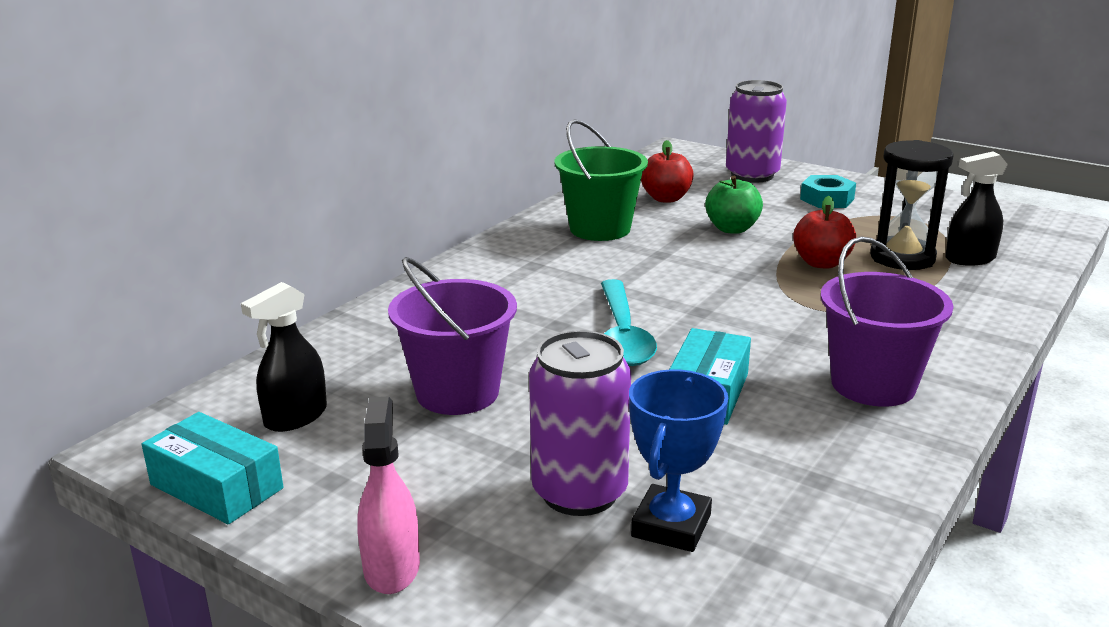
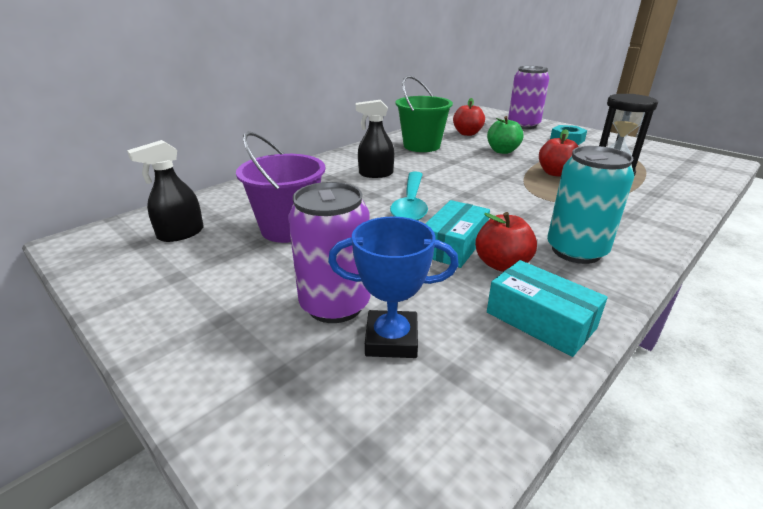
camera: 10 degrees right, 5 degrees up
(216, 486) = (102, 272): turquoise box -> turquoise box (540, 320)
(392, 568) = (172, 346): pink spray bottle -> none
(671, 526) = (391, 339): blue trophy -> blue trophy turned 60 degrees clockwise
(780, 414) = (501, 264): none -> red apple
(873, 385) = (576, 251): purple bucket -> turquoise can
(969, 259) = (658, 178): black spray bottle -> black spray bottle (375, 174)

